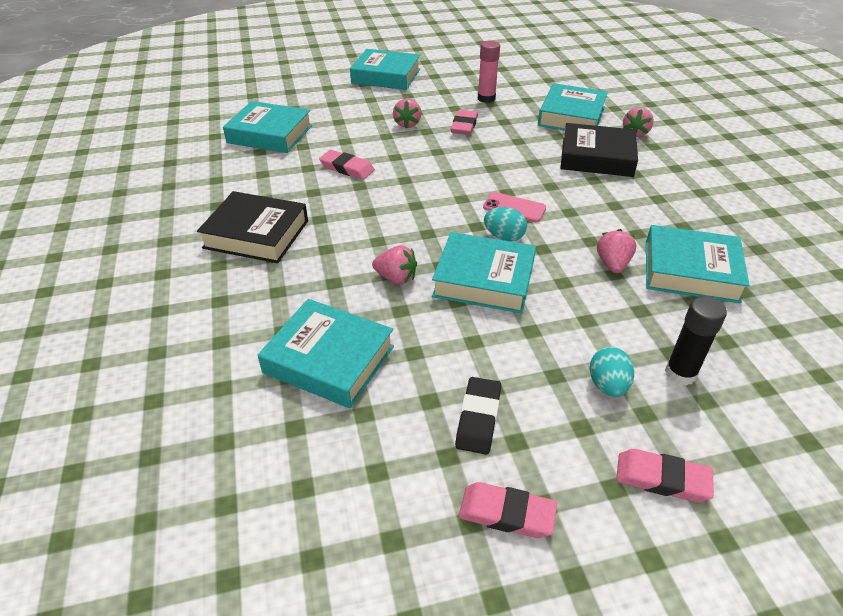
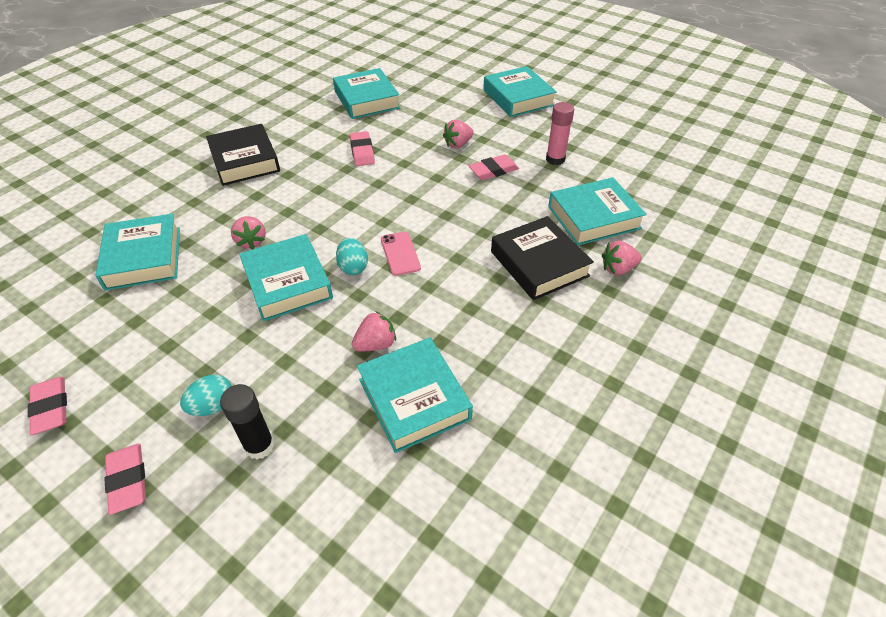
camera: 50 degrees right, 5 degrees up
(478, 418) = (132, 352): black eraser -> none

